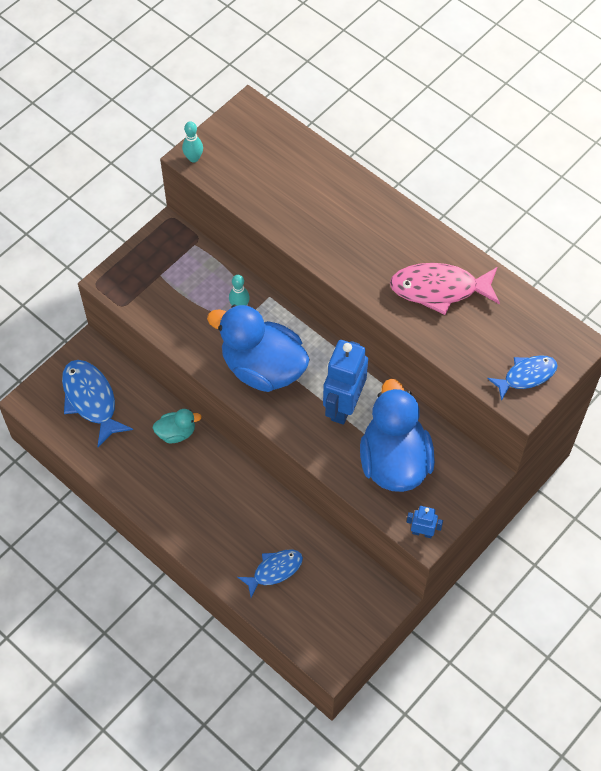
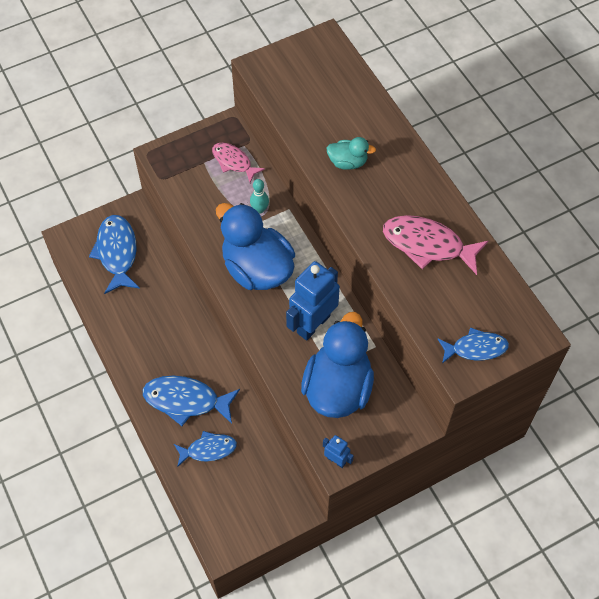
camera: 20 degrees right, 0 degrees up
(176, 433) = (175, 303): turquoise duck -> turquoise duck (348, 162)
(191, 265) = (234, 162): none -> pink fish
(193, 158) = (259, 67): turquoise bowling pin -> none
(230, 529) = (186, 400): none -> blue fish

